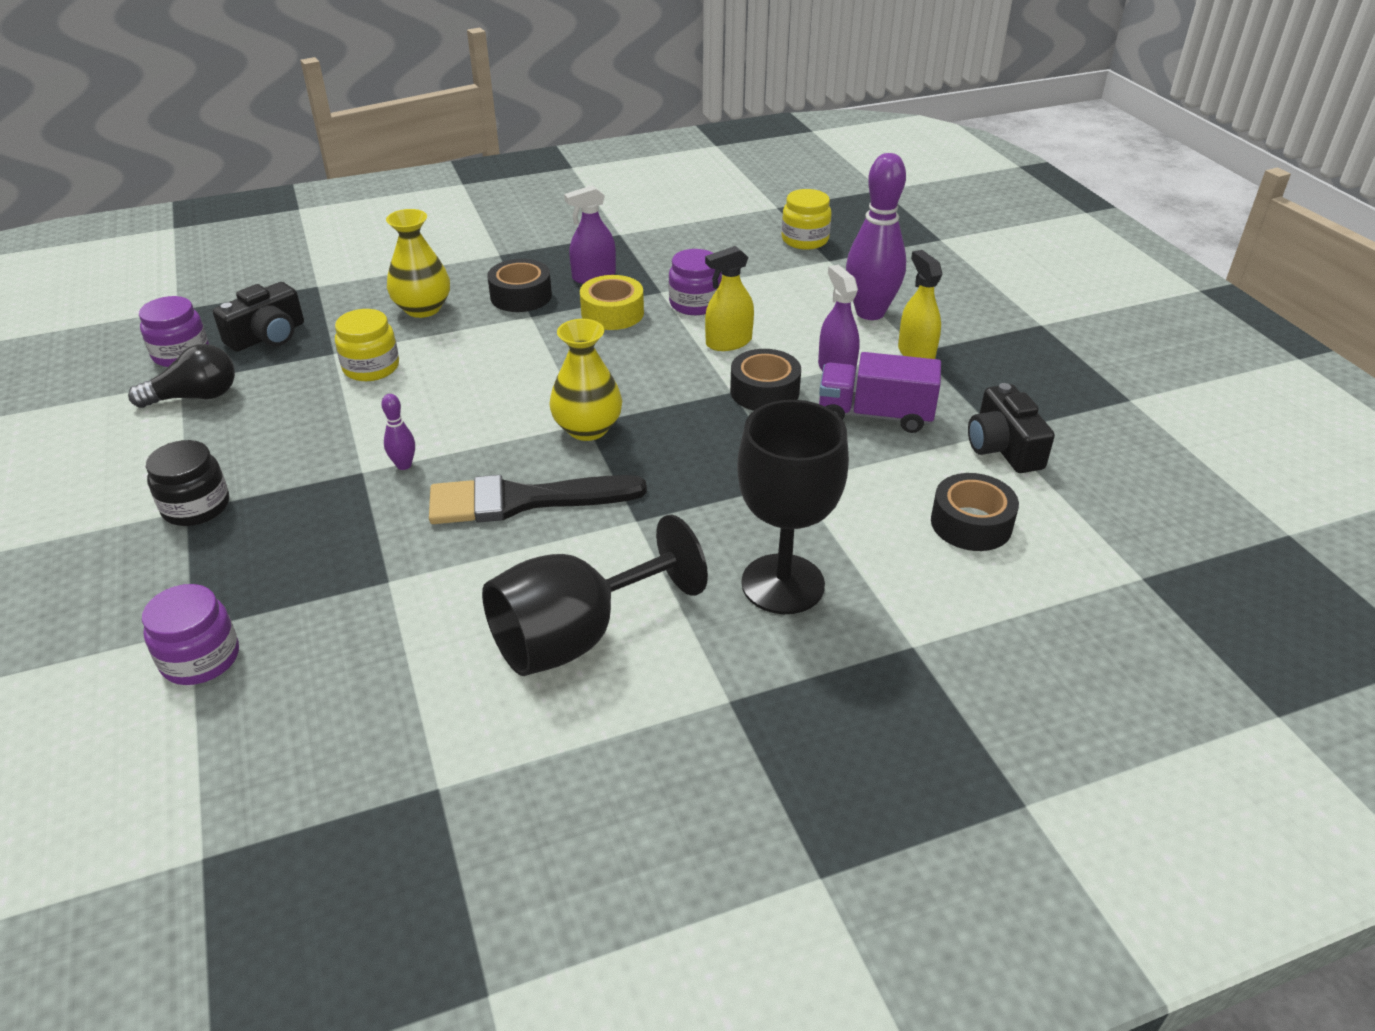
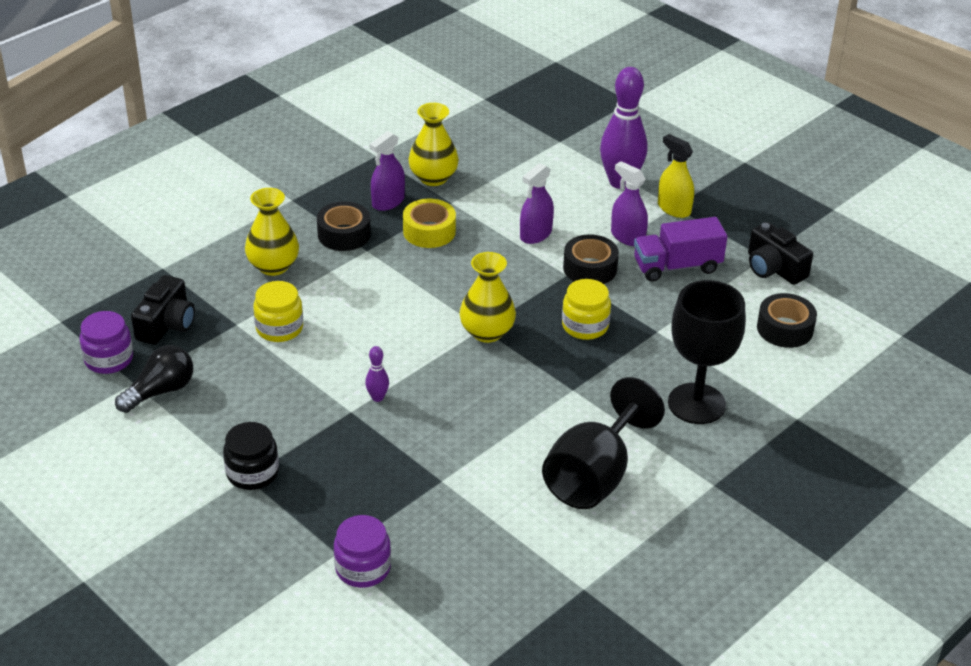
camera: 25 degrees left, 0 degrees up
(524, 500) = (486, 398): black brush -> none
(661, 265) = (433, 178): none -> yellow vase
(695, 304) = (486, 207): purple jar -> none
(728, 342) = (536, 234): yellow spray bottle -> purple spray bottle
(805, 240) = (528, 126): yellow jar -> yellow jar (585, 326)

